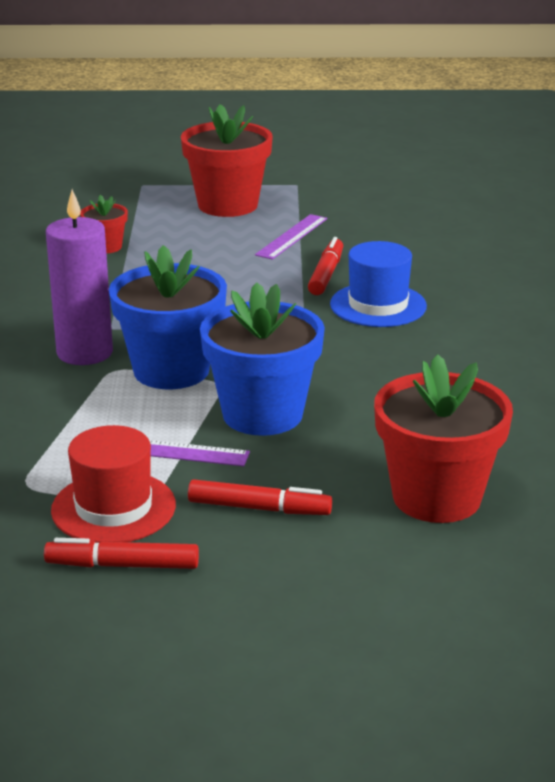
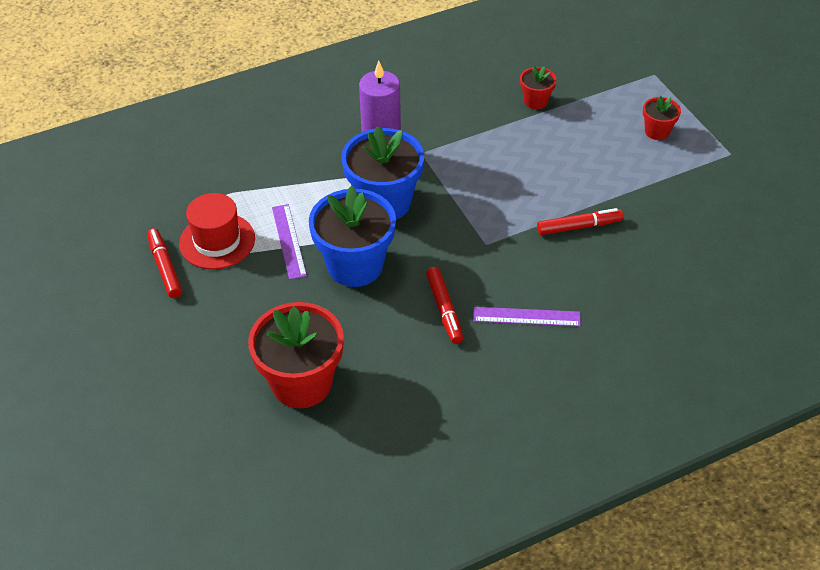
camera: 65 degrees right, 20 degrees up
(227, 205) = (657, 131): red flower pot -> red flower pot, size x0.49
(259, 508) = (247, 303): red marker -> red marker (444, 309)
(292, 236) = (629, 186): purple ruler -> purple ruler (526, 317)
(378, 305) = (548, 271): blue hat -> none

